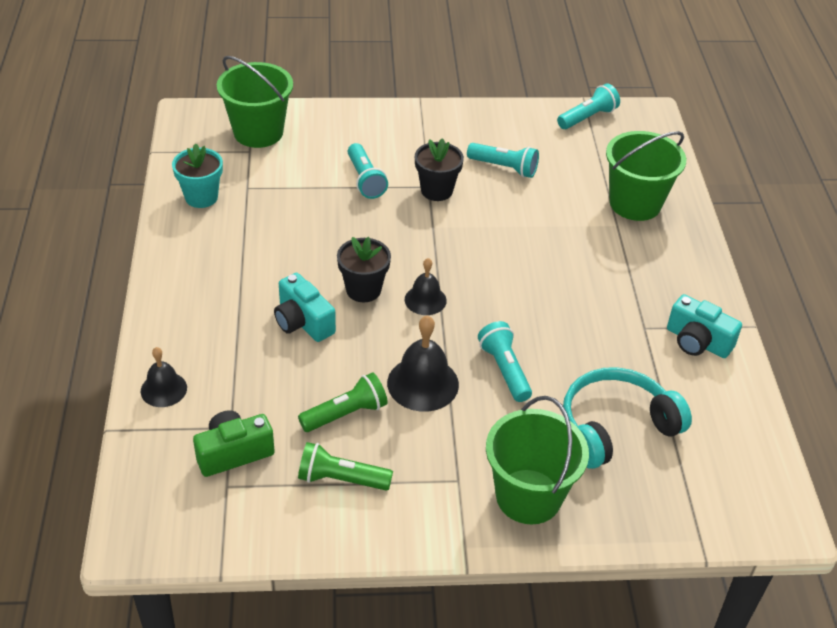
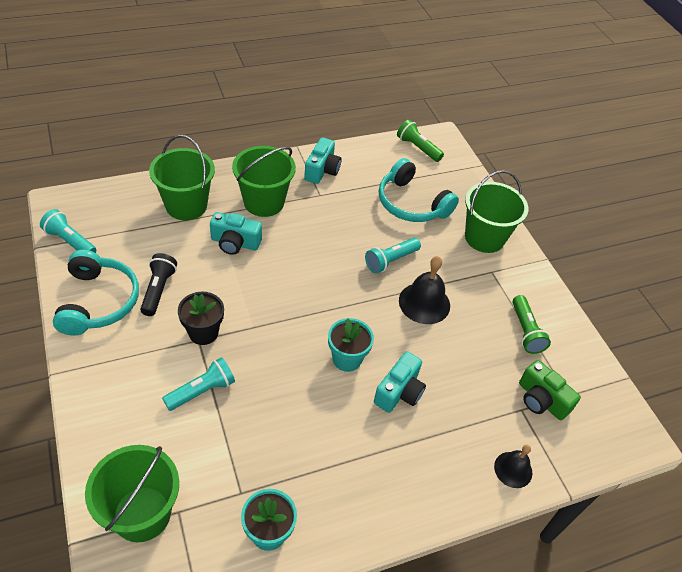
camera: 110 degrees left, 5 degrees up
(346, 414) = (473, 341): green flashlight -> green flashlight (417, 148)
(363, 290) = (347, 359): black flower pot -> turquoise flower pot
(425, 300) = (342, 316): black bell -> none
(498, 129) = (98, 301): none -> turquoise headphones
(504, 168) = (158, 290): turquoise flashlight -> black flashlight
(564, 233) = (235, 243): none -> turquoise camera
(634, 270) = (264, 202): none -> green bucket

